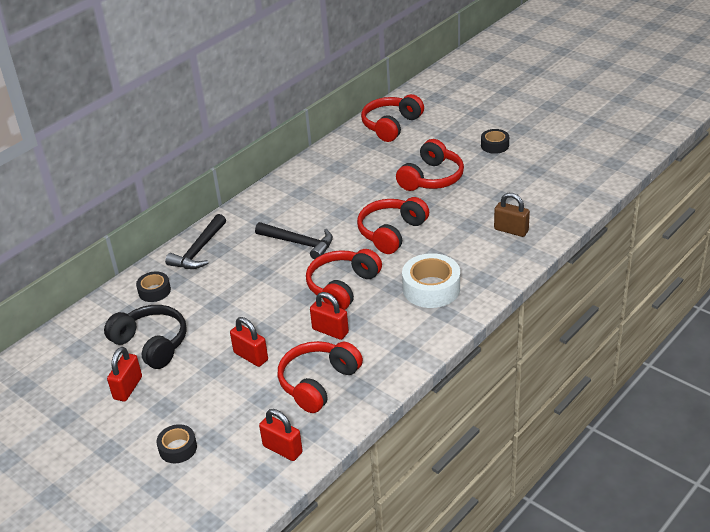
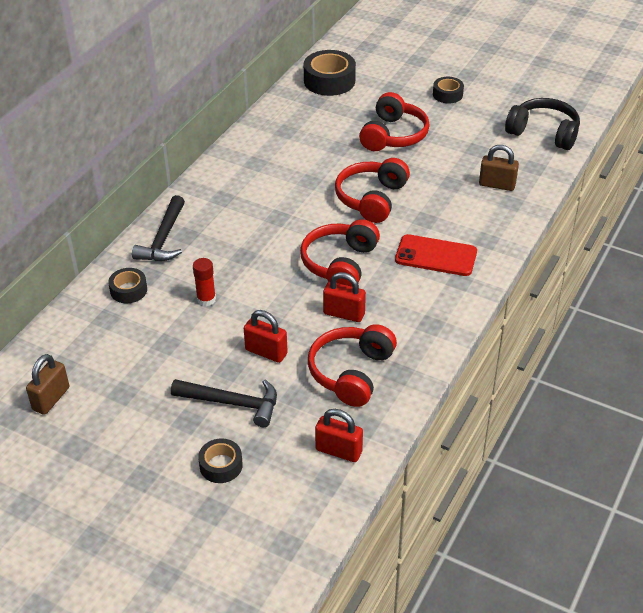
camera: 15 degrees left, 5 degrees up
(59, 374) = (51, 399): none -> brown padlock
(128, 388) = (138, 404): red padlock -> none
(151, 344) = (147, 351): black headphones -> black headphones (543, 133)
(216, 305) = (206, 299): none -> red glue stick
(299, 243) = (274, 220): black hammer -> black hammer (232, 403)
(391, 125) = (329, 81): red headphones -> black tape
(431, 288) = (436, 256): white tape -> red phone

